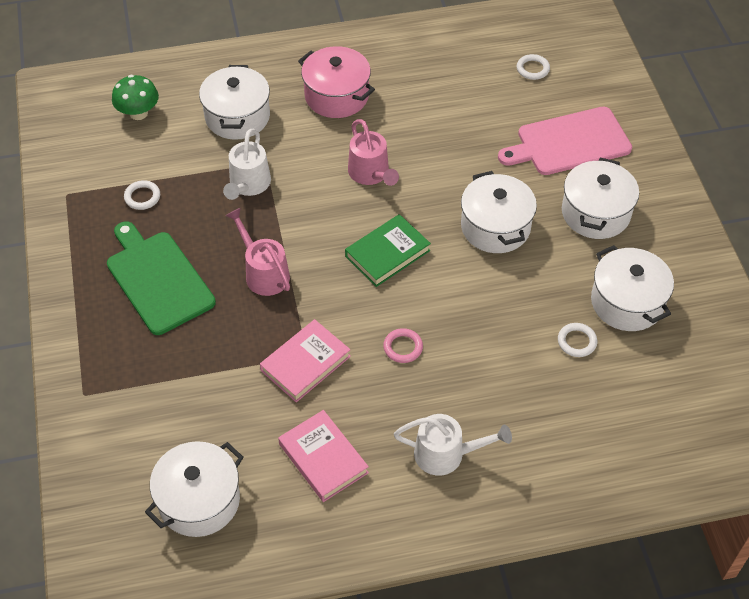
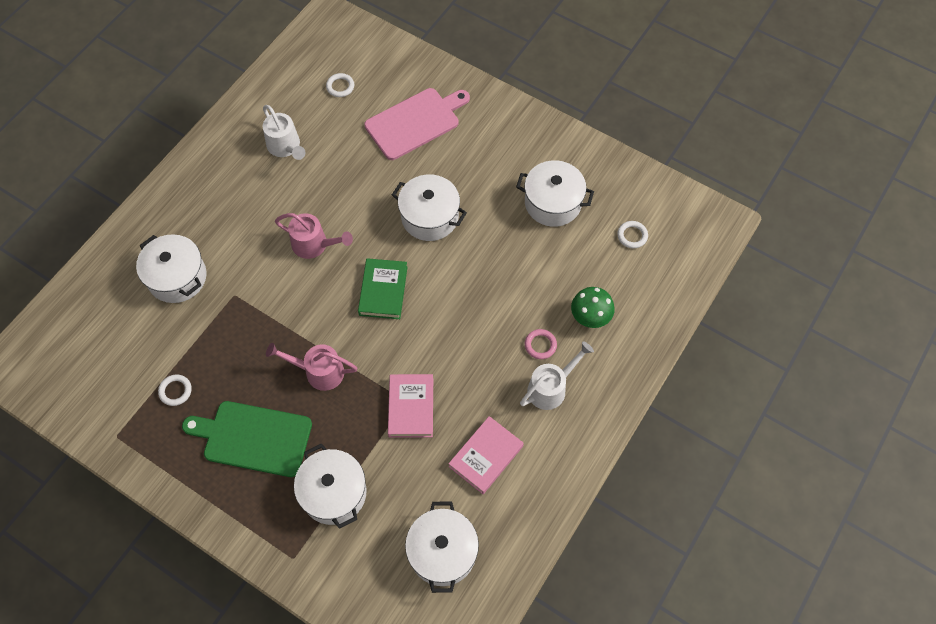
camera: 45 degrees left, 10 degrees up
(138, 113) = (100, 333): green mushroom -> green mushroom (590, 316)
(248, 185) = (241, 320): white watering can -> white watering can (286, 147)
(323, 458) = (486, 456): pink book -> pink book turned 60 degrees counterclockwise
(336, 96) = (231, 207): pink pot -> none
(403, 347) = (457, 344): pink ring -> pink ring (540, 345)
(569, 142) = (415, 122): pink cutting board -> pink cutting board turned 150 degrees counterclockwise
(577, 342) = (550, 252): white ring -> white ring (632, 236)
(595, 213) = (478, 158): white pot -> white pot (334, 493)

